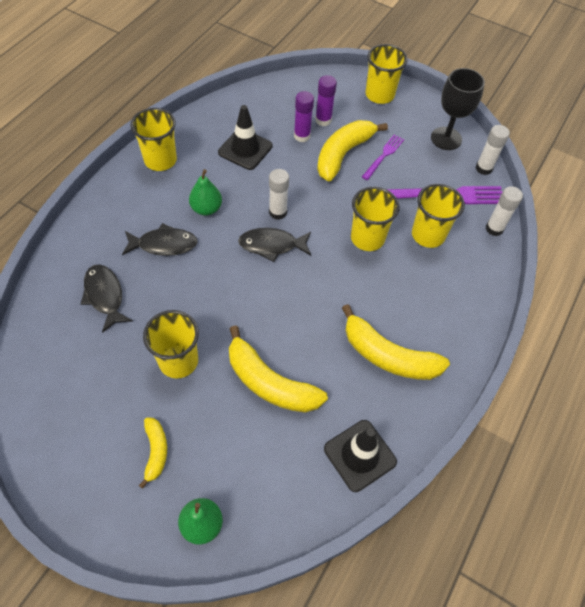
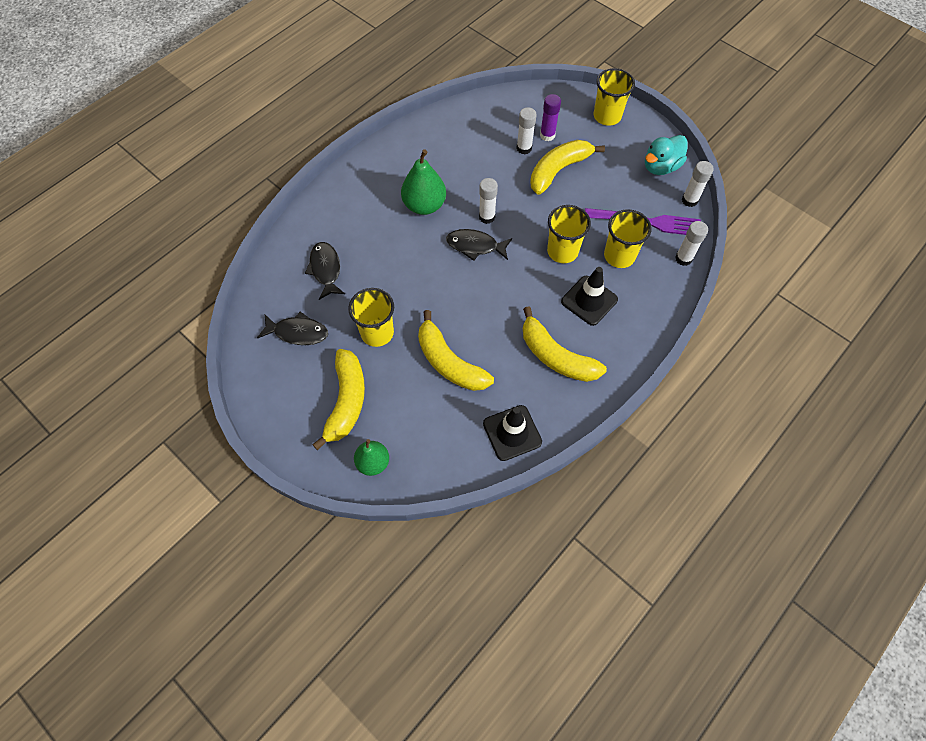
camera: 15 degrees right, 5 degrees up
(156, 451) = (346, 401): yellow banana -> yellow banana, size x1.86
(160, 160) = (392, 156): yellow cup -> none
(164, 244) = (382, 232): black fish -> black fish (298, 332)
(206, 209) = (424, 205): green pear -> green pear, size x1.53
(245, 149) = (469, 155): black traffic cone -> black traffic cone (589, 300)
(302, 136) = (524, 148): purple glue stick -> white glue stick
(383, 156) = (596, 176): purple fork -> none
(446, 138) = (660, 167): black goblet -> turquoise duck

